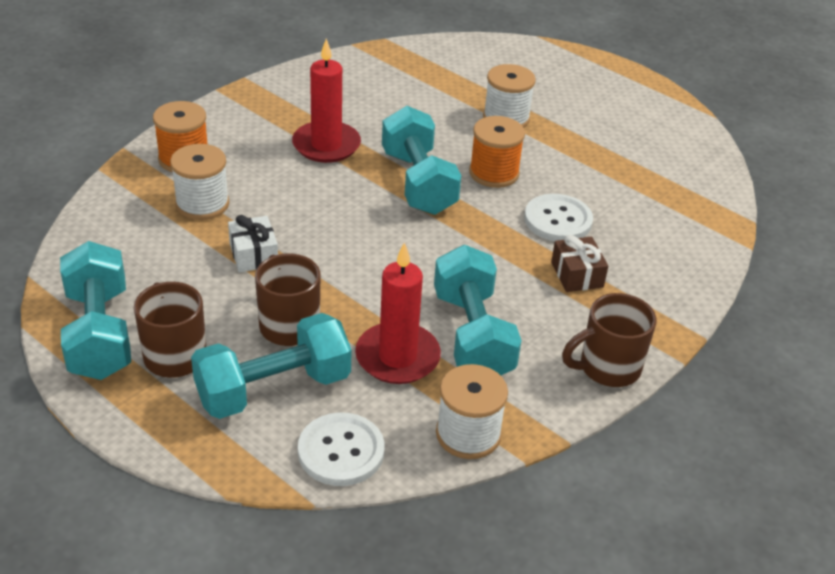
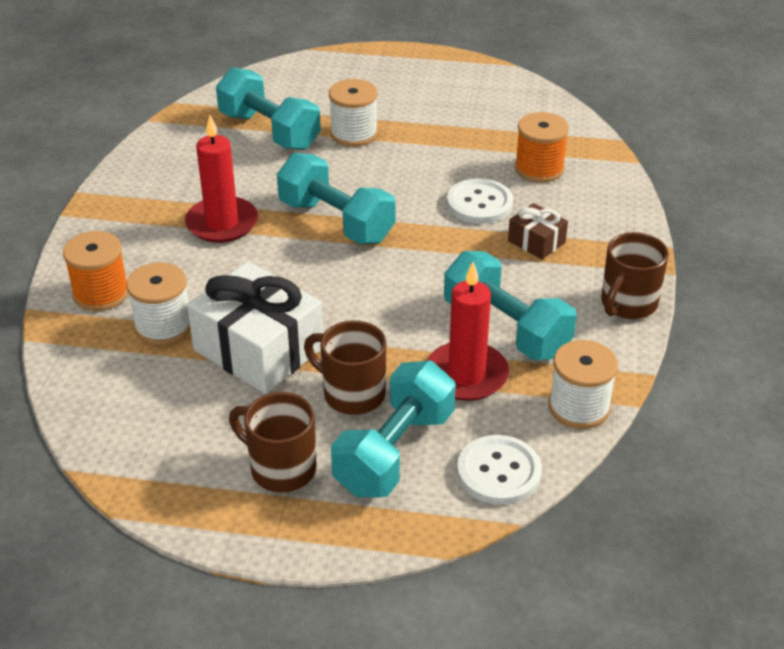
camera: 30 degrees left, 0 degrees up
(99, 333) = (192, 485): turquoise dumbbell -> turquoise dumbbell (269, 131)
(254, 254) = (259, 349): white gift -> white gift, size x2.05
(494, 173) = (390, 186): orange spool -> orange spool (539, 169)

